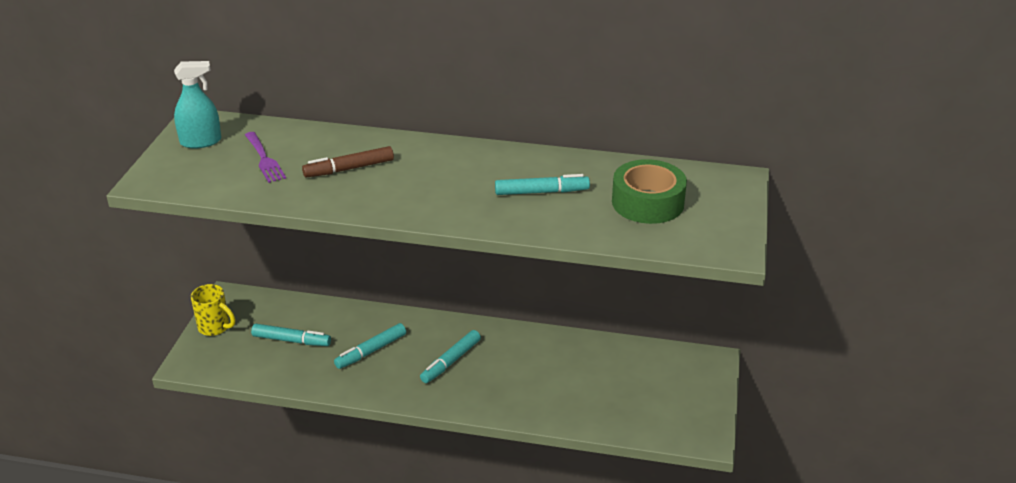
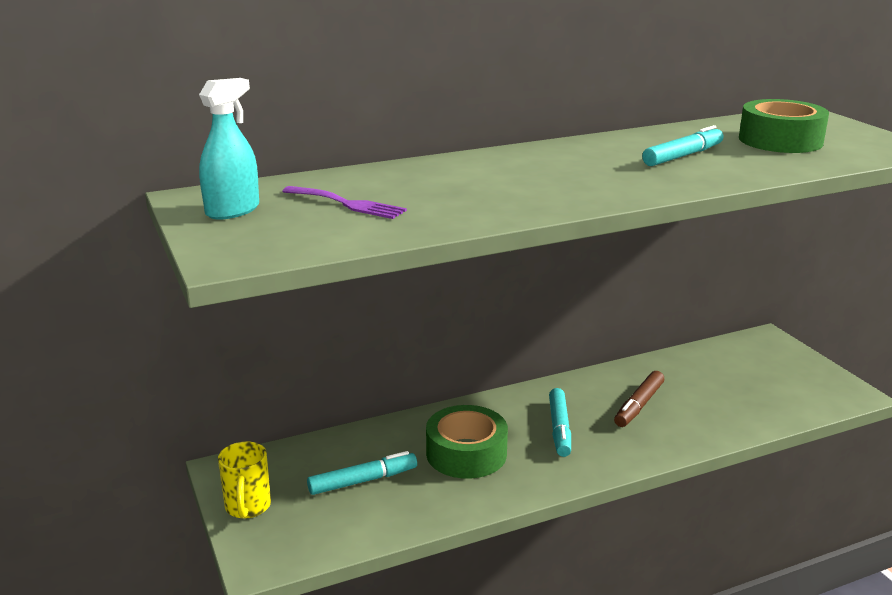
camera: 35 degrees left, 10 degrees down
(215, 327) = (247, 507): yellow mug -> yellow mug turned 90 degrees clockwise
(349, 169) = (462, 187): brown marker -> brown marker (638, 405)
(371, 351) = (466, 453): turquoise marker -> green tape

